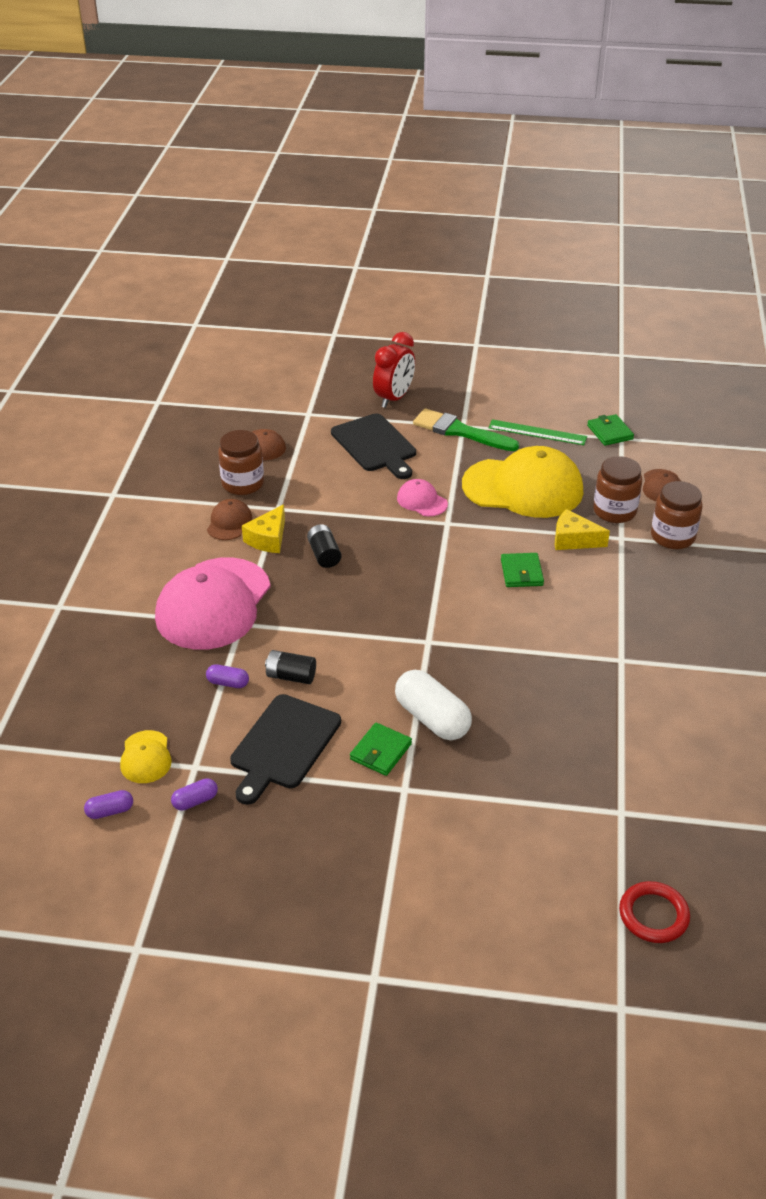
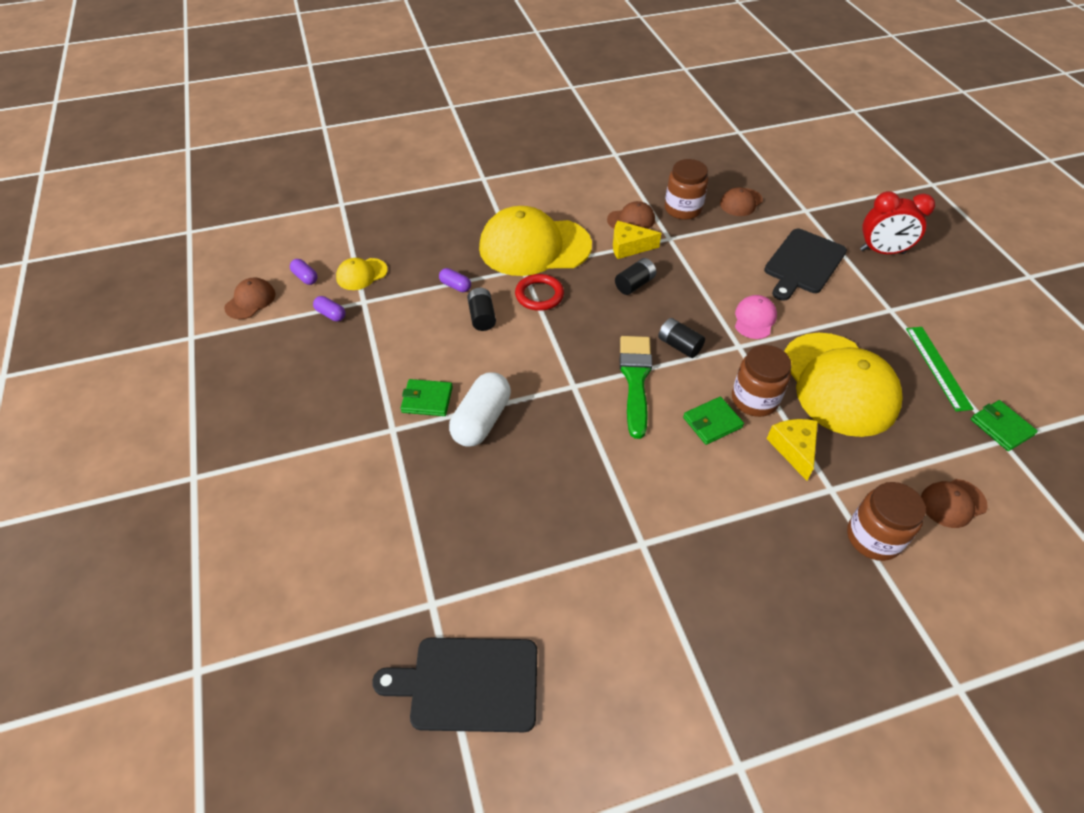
camera: 65 degrees right, 10 degrees up
(112, 874) = (250, 301): none -> brown cap
(213, 604) = (534, 246): pink cap -> yellow cap
(228, 683) = (455, 286): purple capsule -> purple capsule turned 45 degrees counterclockwise
(283, 745) = (406, 340): black cutting board -> black cutting board (468, 684)
(423, 557) = (679, 345): none -> black battery
(460, 431) = (880, 311): green brush -> green brush (635, 379)
(610, 432) = (1001, 427): green wallet -> green wallet turned 75 degrees counterclockwise
(614, 511) = (870, 470): brown jar -> brown jar (754, 399)
(653, 915) = (312, 670): red ring -> red ring (539, 295)

